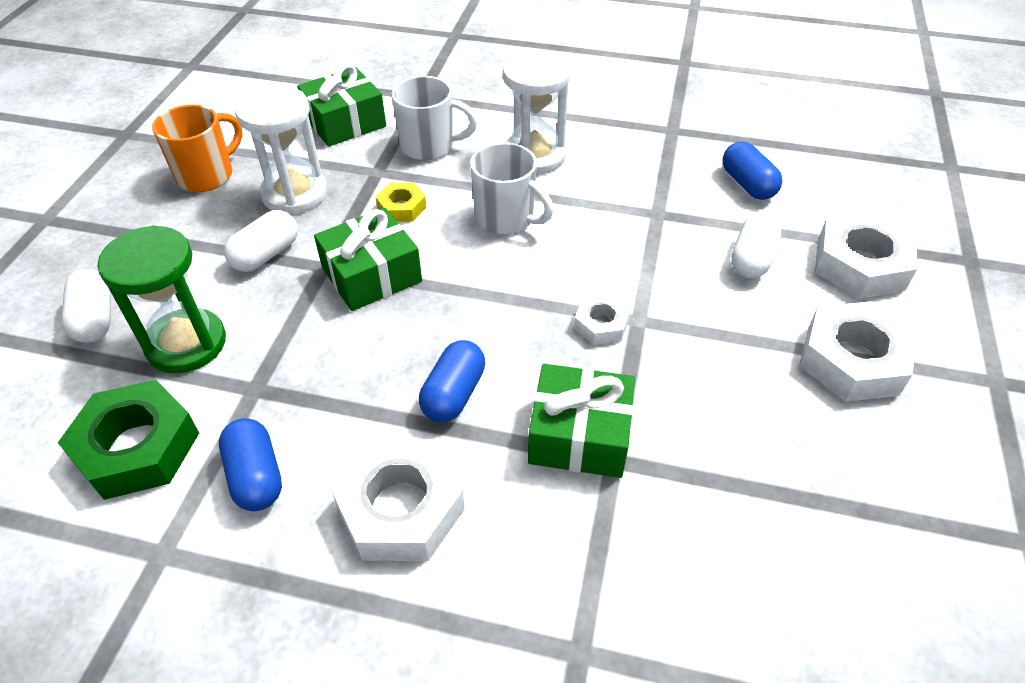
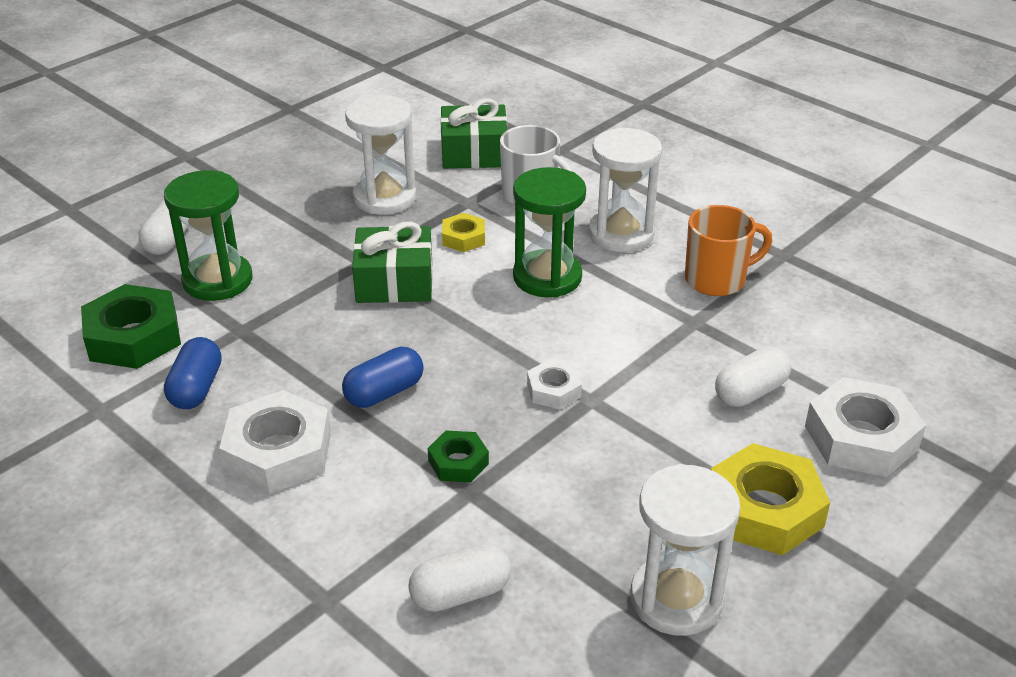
camera: 30 degrees right, 10 degrees down
(207, 175) = (327, 161): orange mug -> orange mug (717, 280)
(266, 255) = (325, 237): white capsule -> white capsule (460, 593)
(506, 218) = (547, 277): white mug -> green hourglass
(579, 435) = (458, 462): green gift -> green nut
(747, 184) = (813, 328): blue capsule -> none
(852, 360) = (764, 509): white nut -> yellow nut
(863, 479) = (676, 599): none -> white hourglass

